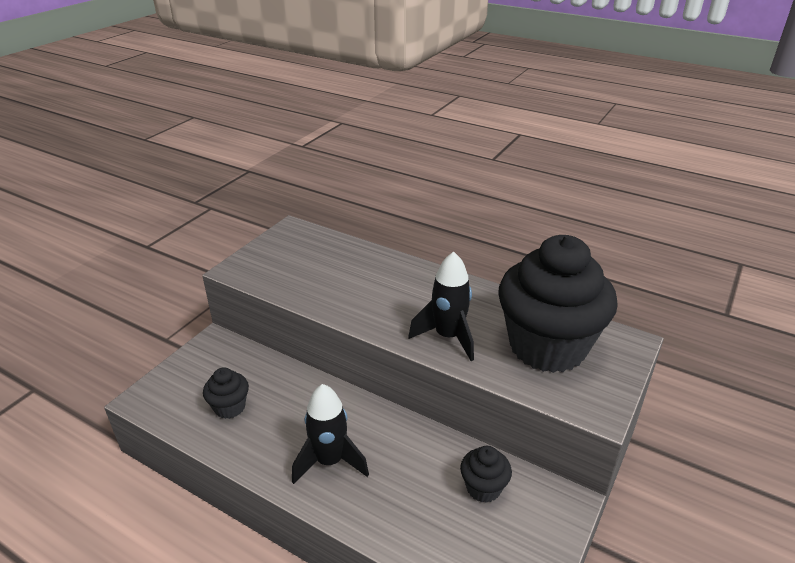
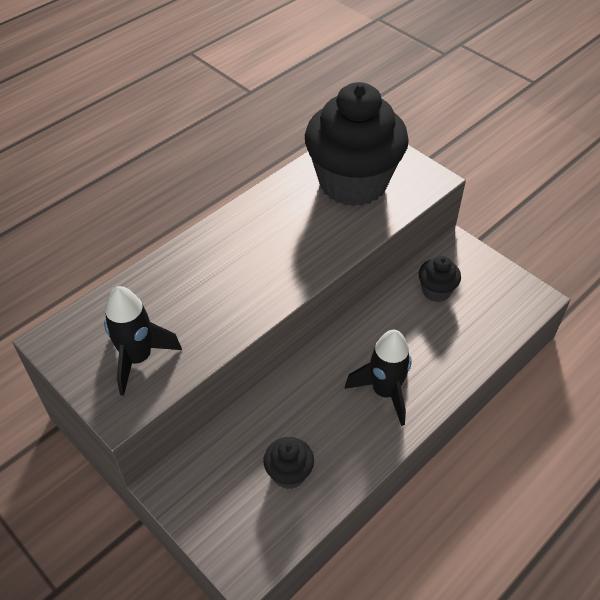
camera: 75 degrees left, 15 degrees up
(448, 337) = (319, 242): black rocket -> black rocket (138, 358)

